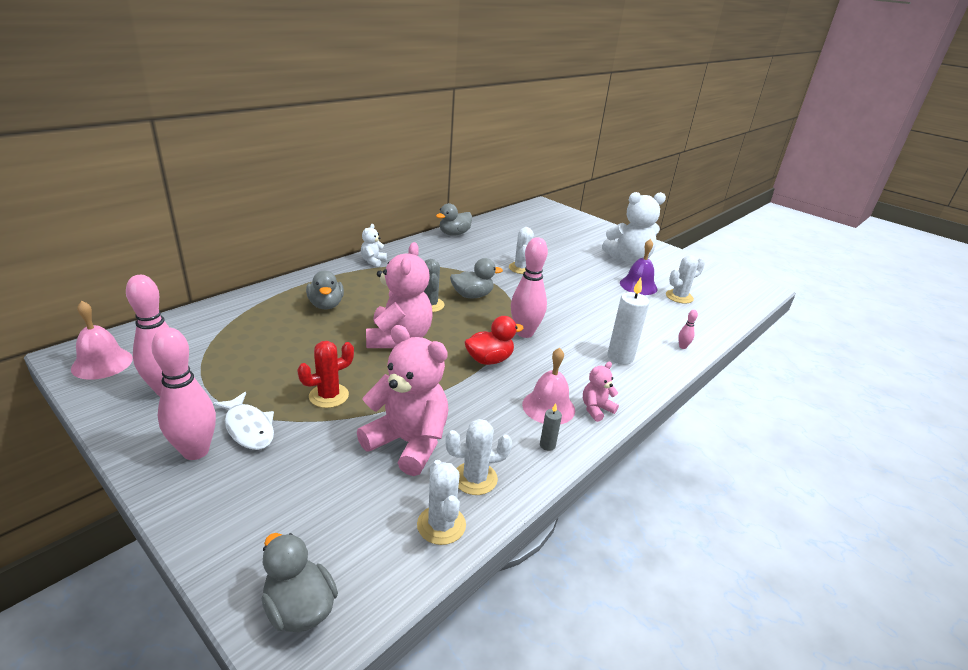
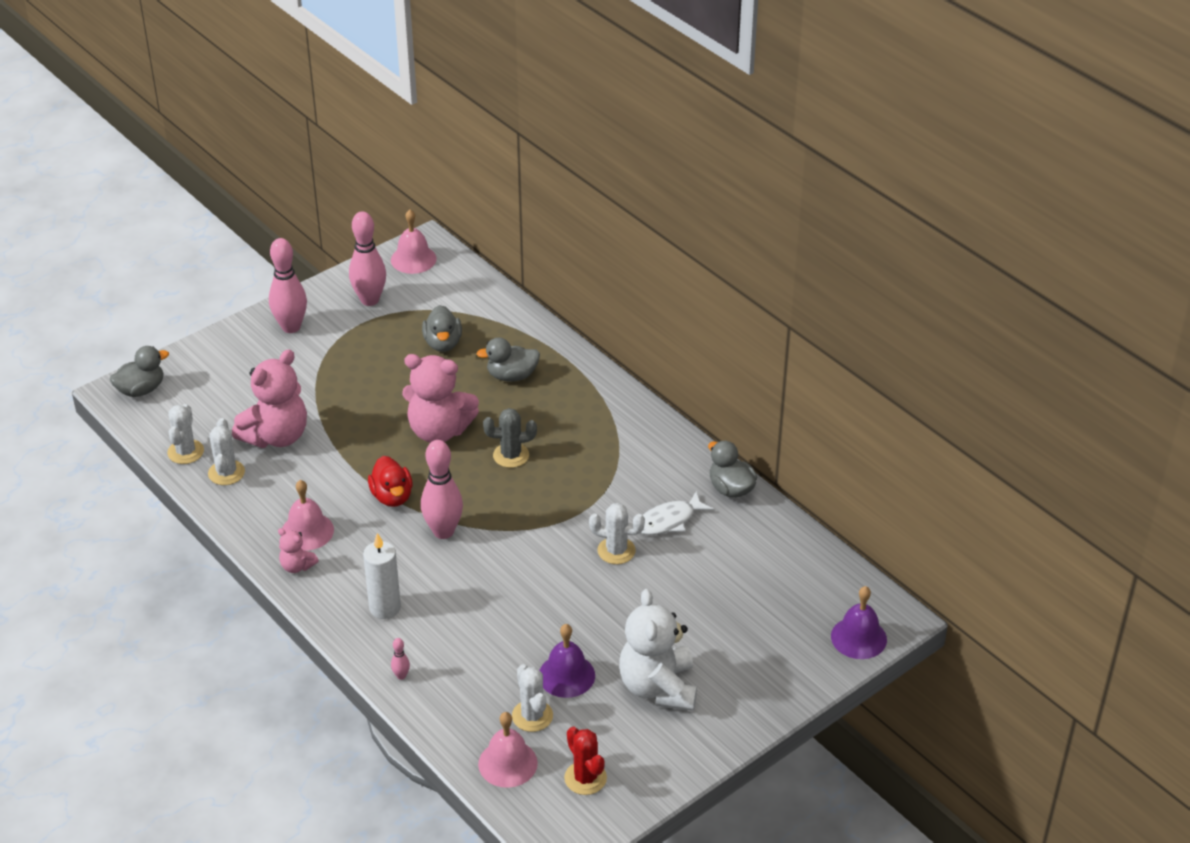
camera: 100 degrees right, 10 degrees up
(248, 428) = (313, 349): white fish -> white fish (669, 521)
(329, 396) = (348, 388): red cactus -> red cactus (585, 778)
(373, 261) = (626, 408): white teddy bear -> none
(441, 525) = (185, 452): white cactus -> white cactus turned 75 degrees counterclockwise
(472, 295) = (534, 494): grey duck -> grey duck (443, 343)
(547, 445) = (254, 522): grey candle -> none
(561, 212) = (858, 637): none -> purple bell
(596, 409) = (297, 566): pink teddy bear -> pink teddy bear turned 150 degrees clockwise
(722, 305) = (507, 763): none -> pink bell

